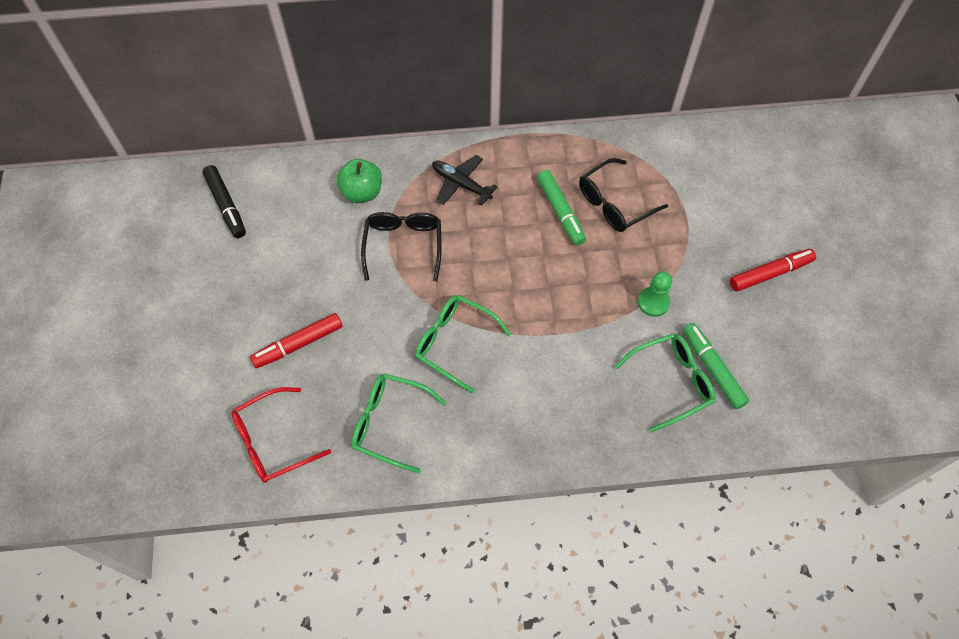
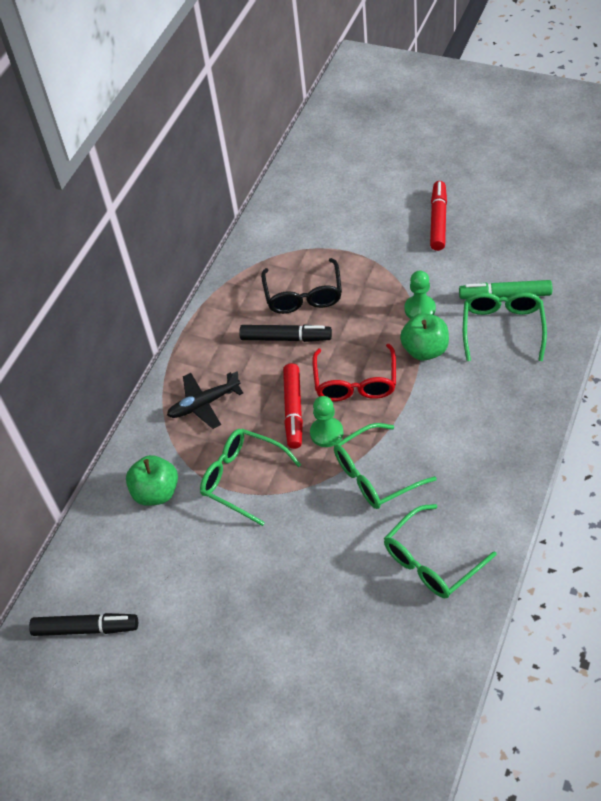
camera: 55 degrees left, 10 degrees down
(272, 441) = (398, 676): red glasses -> red glasses (355, 383)
(298, 344) = (300, 613): red marker -> red marker (293, 410)
(403, 245) = (242, 478): black glasses -> green glasses
(478, 287) = (326, 433): none -> green pawn
(560, 211) = (286, 338): green marker -> black marker
(609, 326) = (425, 350): none -> green apple

